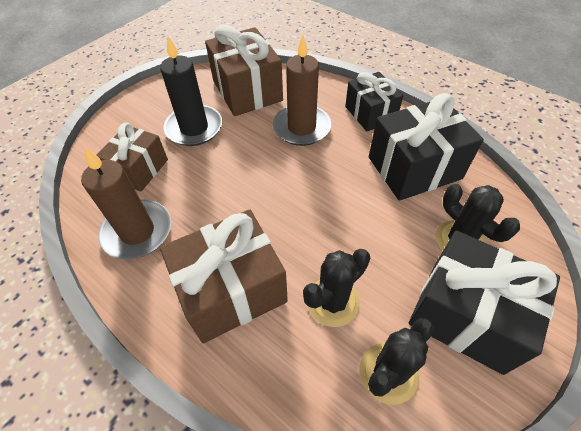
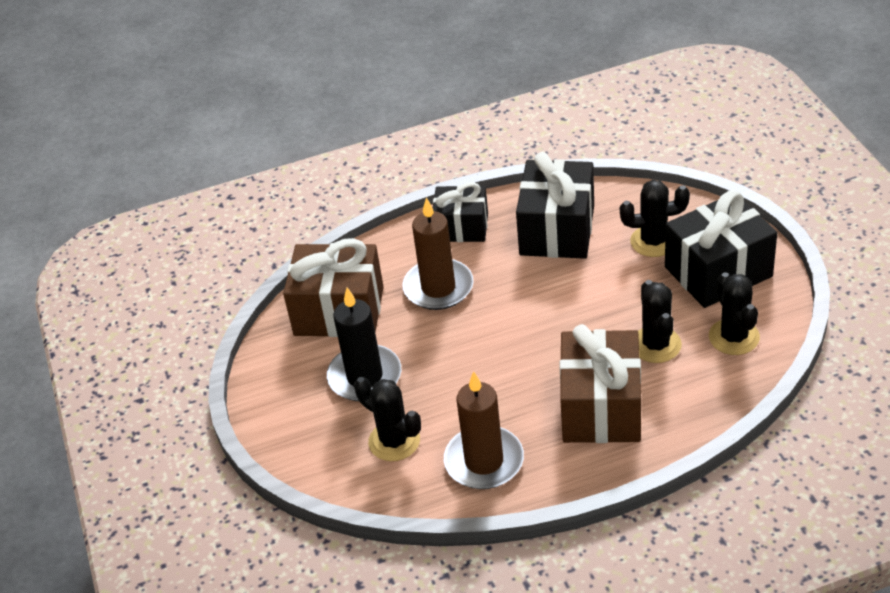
camera: 55 degrees left, 10 degrees down
(139, 169) = (394, 441): brown gift -> black cactus

